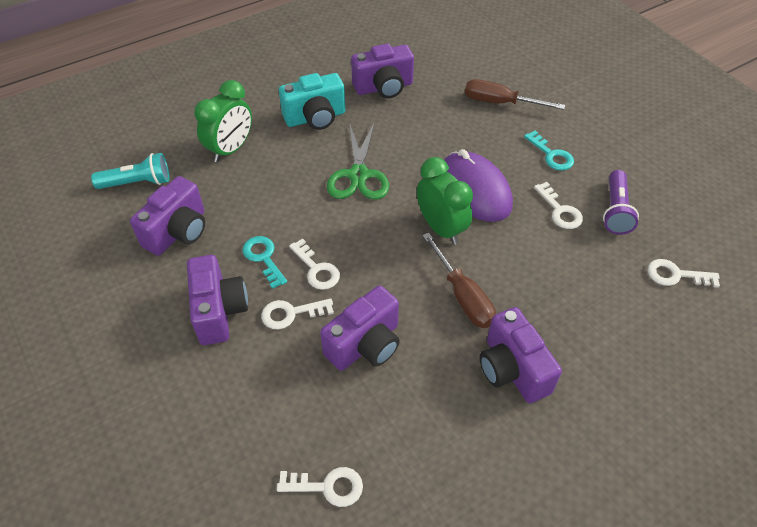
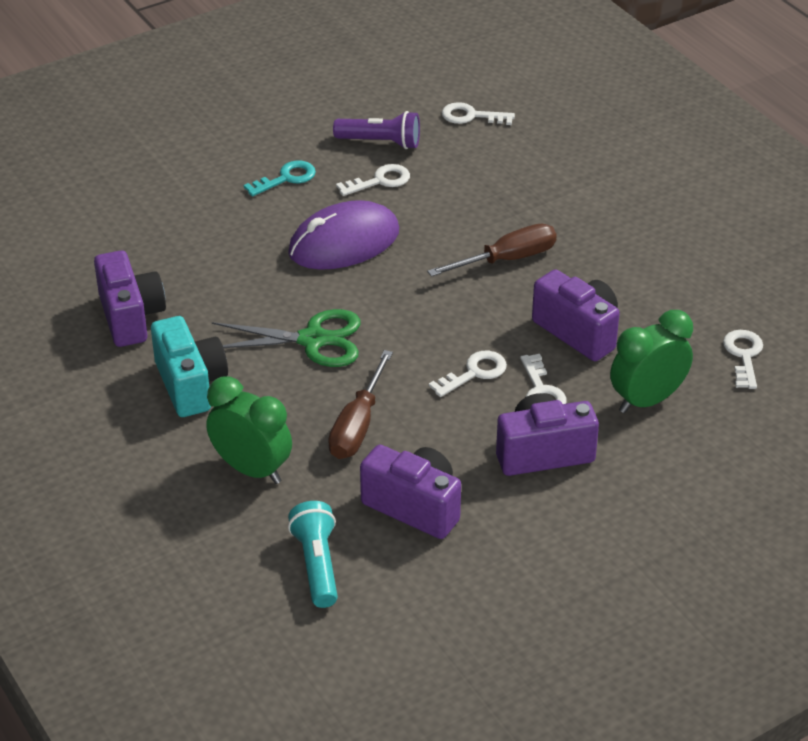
camera: 90 degrees left, 10 degrees down
(263, 258) = (458, 420): turquoise key -> none
(441, 228) = (407, 271): green clock -> green clock (647, 400)
(500, 103) = (181, 212): brown screwdriver -> brown screwdriver (358, 425)
(512, 369) = (597, 231): purple camera -> none
(676, 275) = (471, 116): white key -> white key turned 90 degrees clockwise

